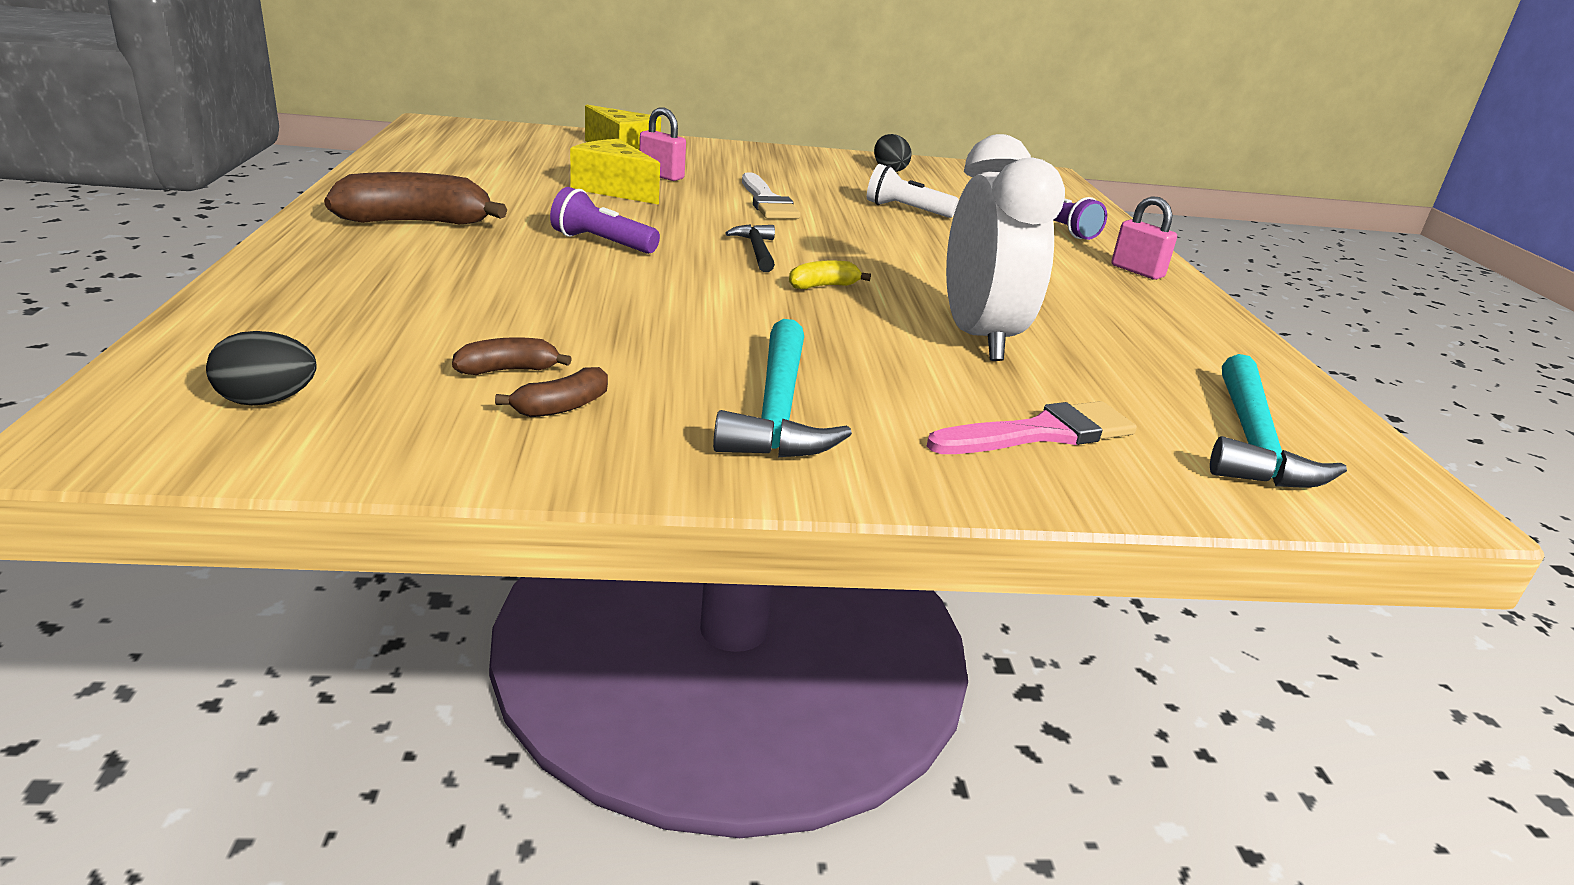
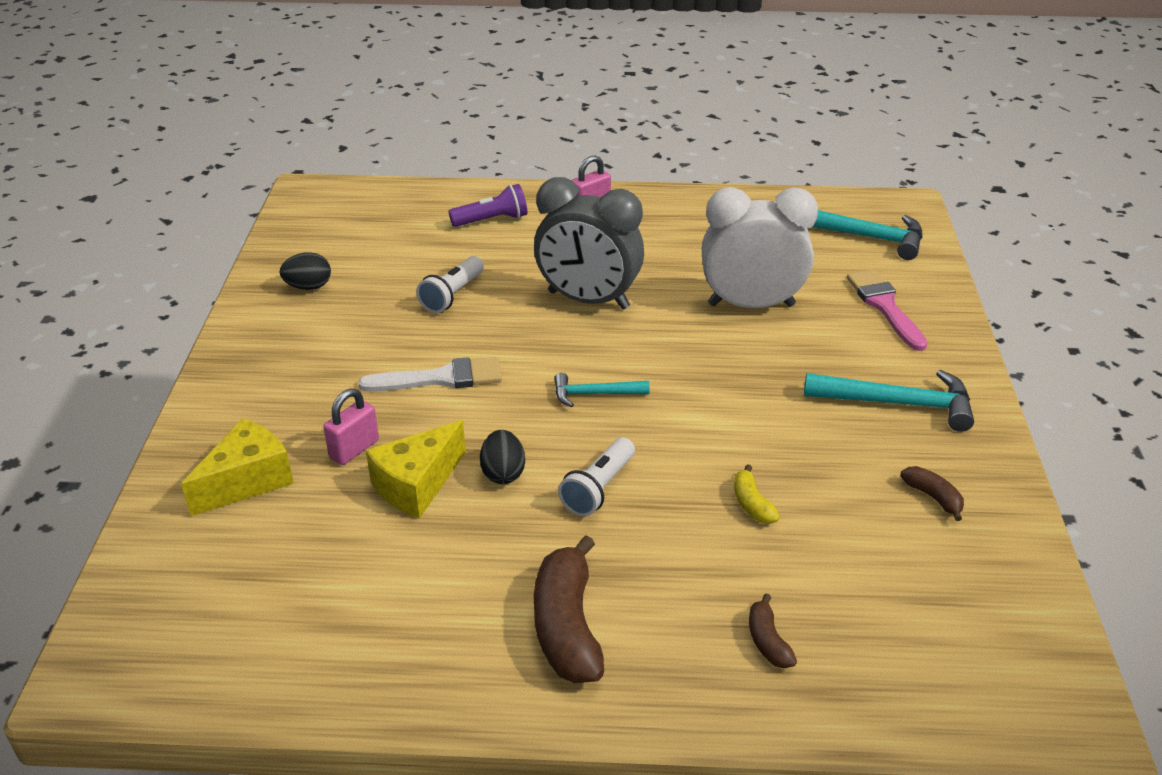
camera: 80 degrees left, 10 degrees up
(267, 401) = (985, 643): black egg -> black egg (503, 473)
(508, 370) = (889, 527): brown banana -> brown banana (767, 641)
(602, 243) = (598, 488): purple flashlight -> white flashlight
(756, 251) = (594, 394): black hammer -> turquoise hammer
(823, 286) = (671, 364): yellow banana -> yellow banana (752, 504)
(932, 258) = (588, 300): none -> grey clock

